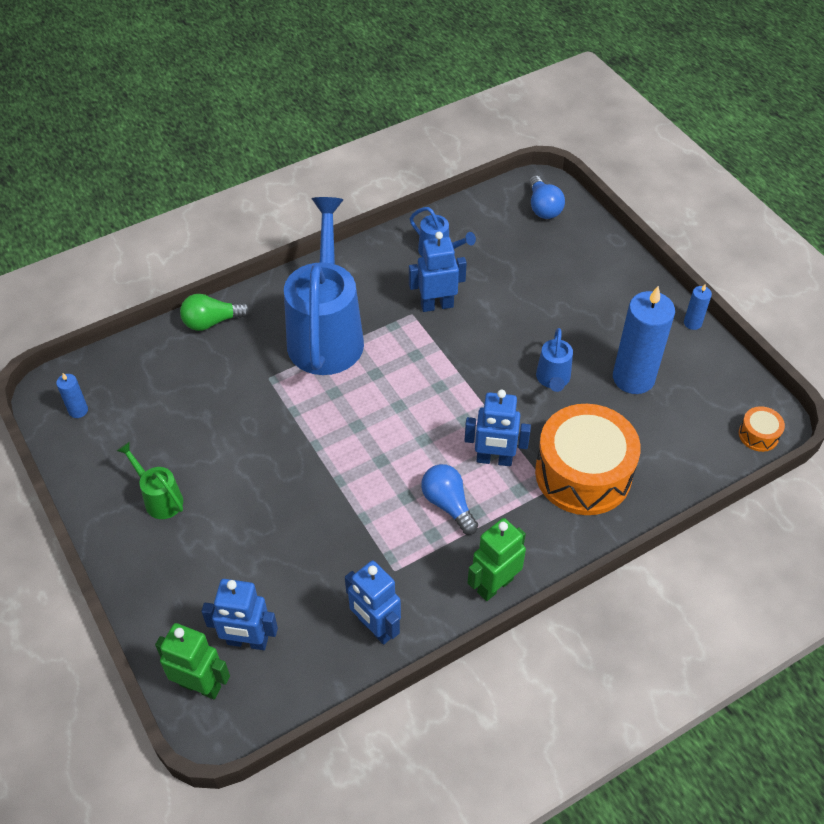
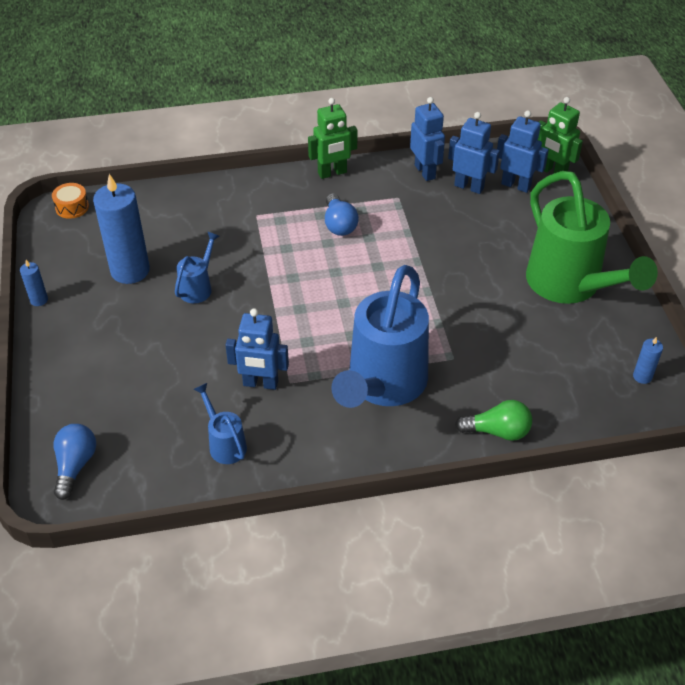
camera: 160 degrees left, 5 degrees down
(160, 499) = (569, 285): green watering can -> green watering can, size x2.27
(494, 460) = (286, 243): blue robot -> blue robot (469, 187)
(583, 473) = (224, 217): orange drum -> none

